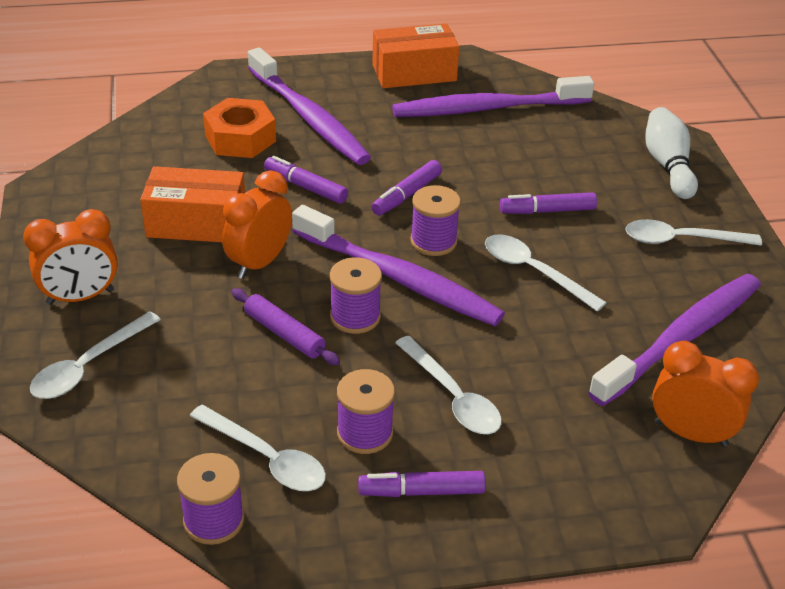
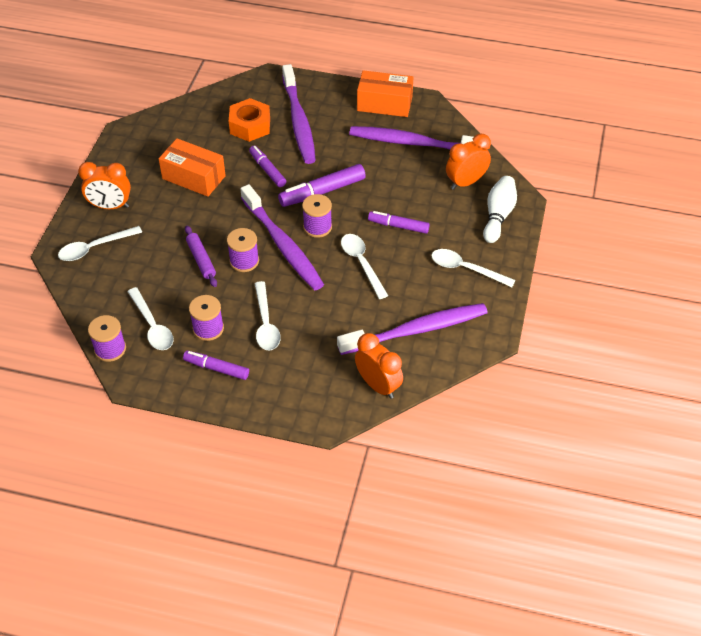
camera: 25 degrees right, 10 degrees up
(259, 263) = (213, 212): orange clock -> orange clock (466, 182)
(406, 195) = (322, 192): purple marker -> purple marker, size x1.52

